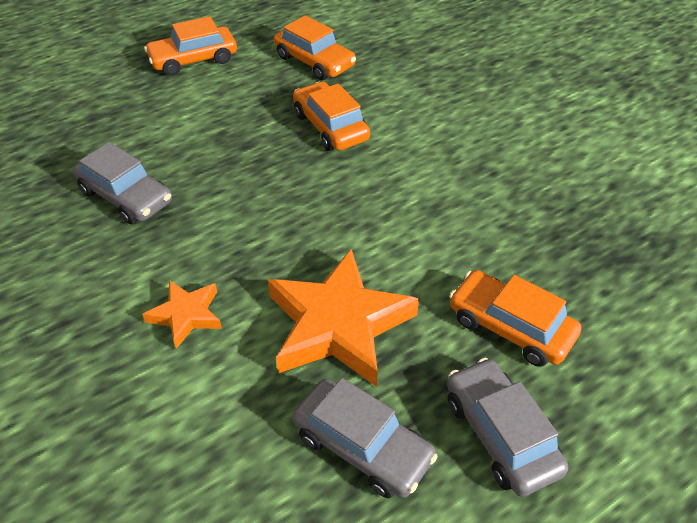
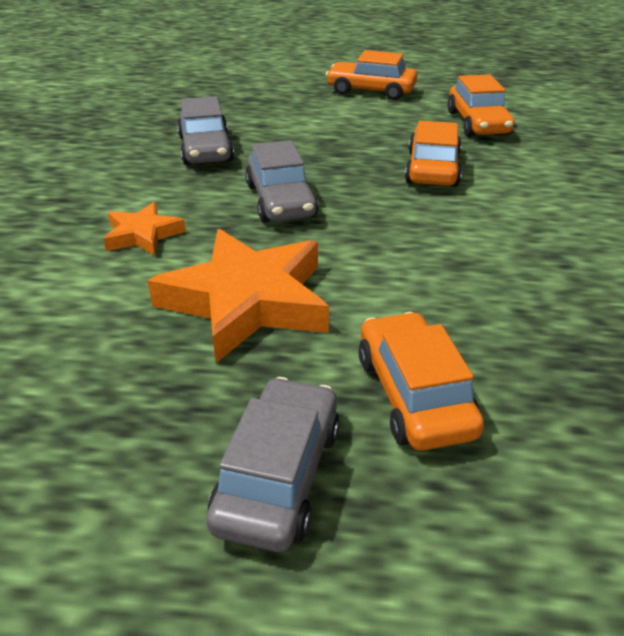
camera: 40 degrees right, 10 degrees down
(362, 446) = (141, 398): grey car -> grey car (280, 200)

